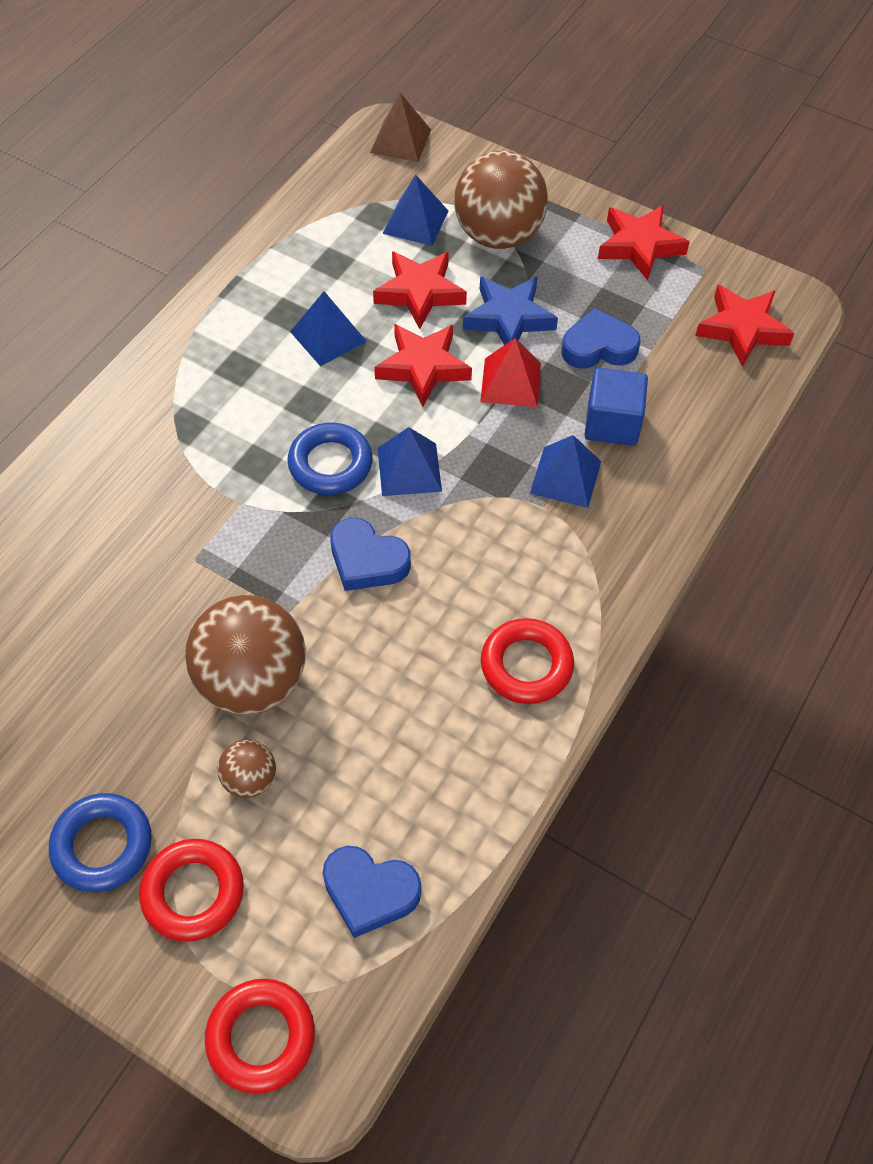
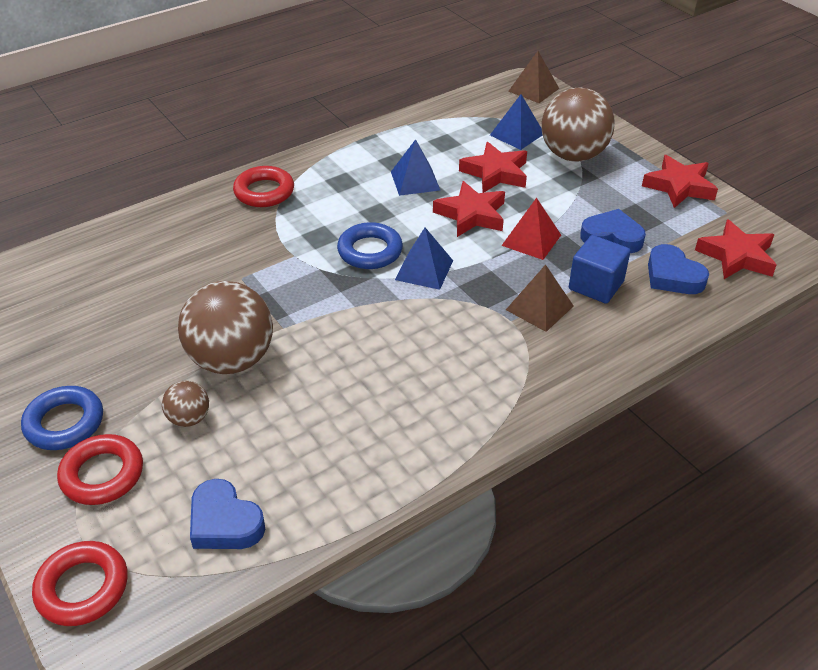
camera: 25 degrees right, 15 degrees down
(367, 560) = (359, 314): blue heart -> blue heart (673, 276)
(509, 318) = (552, 203): blue star -> none
(526, 665) = (437, 416): red ring -> red ring (264, 192)
(565, 477) = (539, 307): blue pyramid -> brown pyramid

